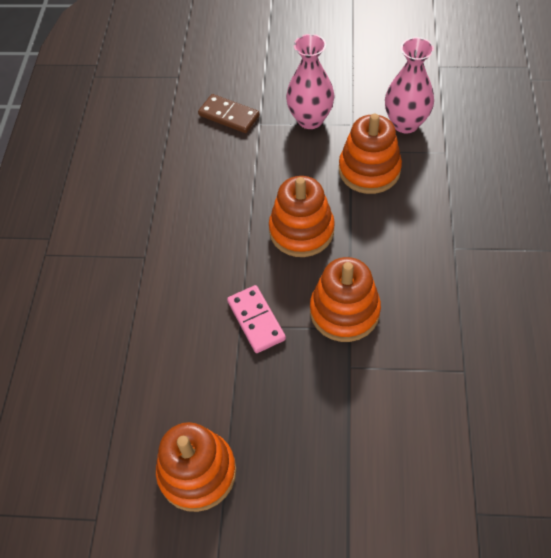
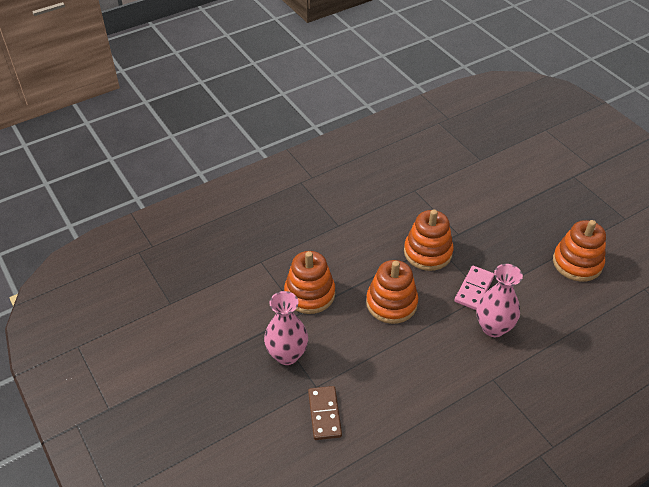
camera: 130 degrees left, 10 degrees down
(405, 123) = (248, 295): pink vase -> pink vase (493, 327)

